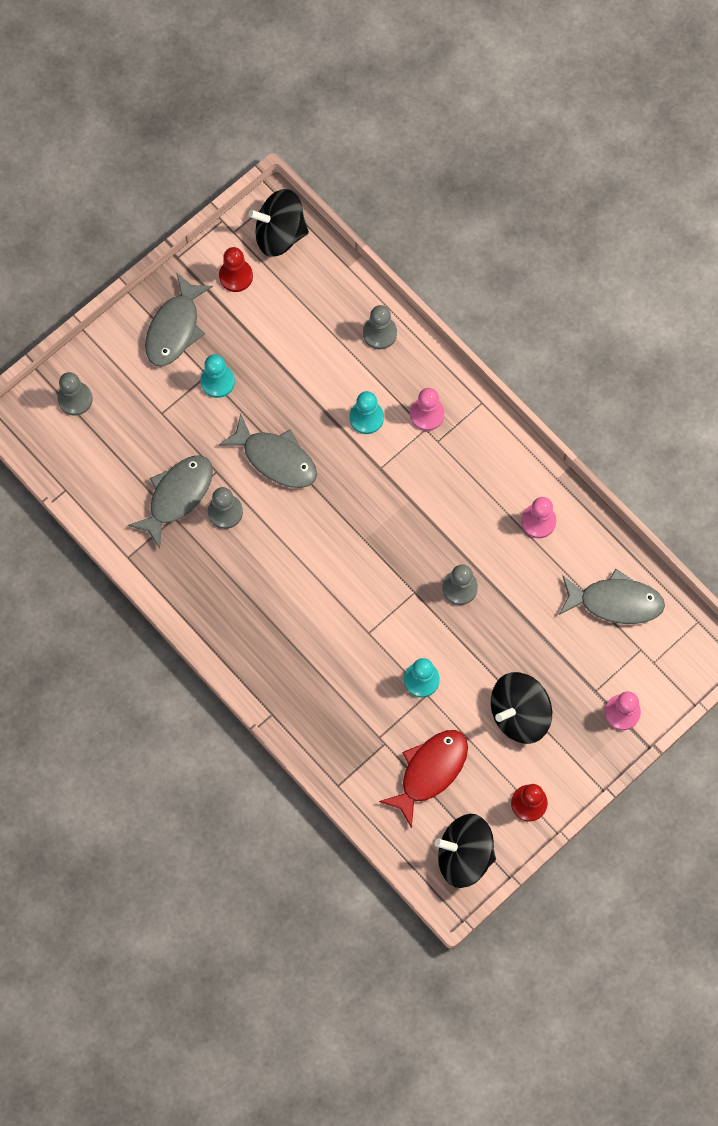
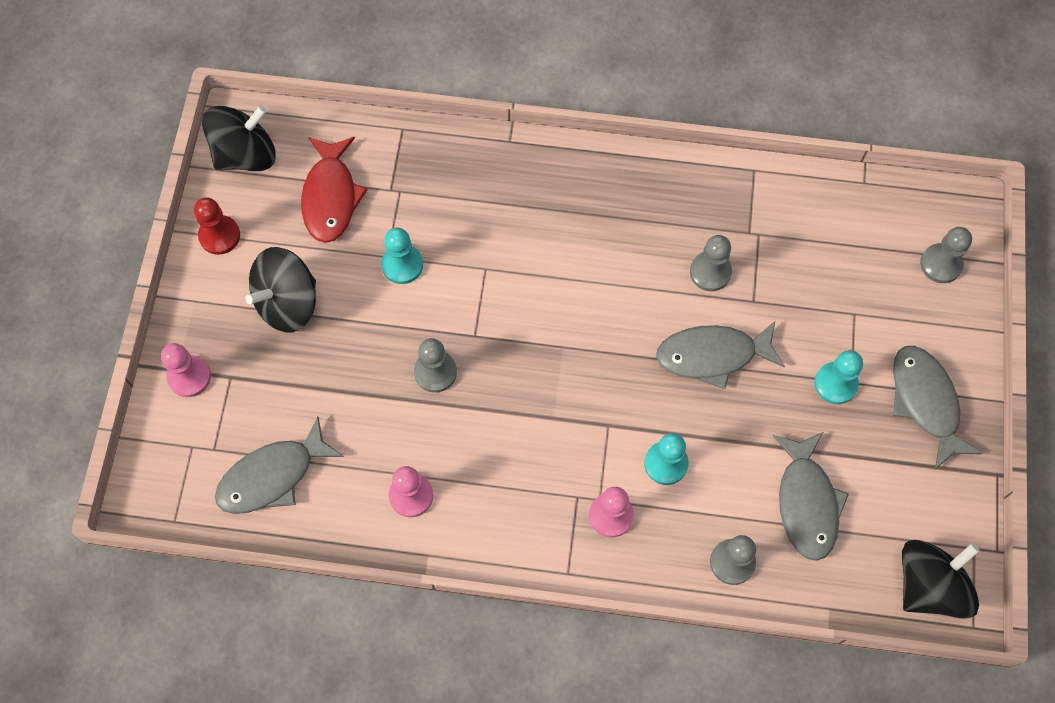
camera: 140 degrees right, 5 degrees down
(177, 496) = (765, 252): grey fish -> grey fish (806, 502)
(236, 276) = (924, 503): red pawn -> none
(519, 714) = (288, 303): black spinning top -> black spinning top turned 150 degrees counterclockwise

